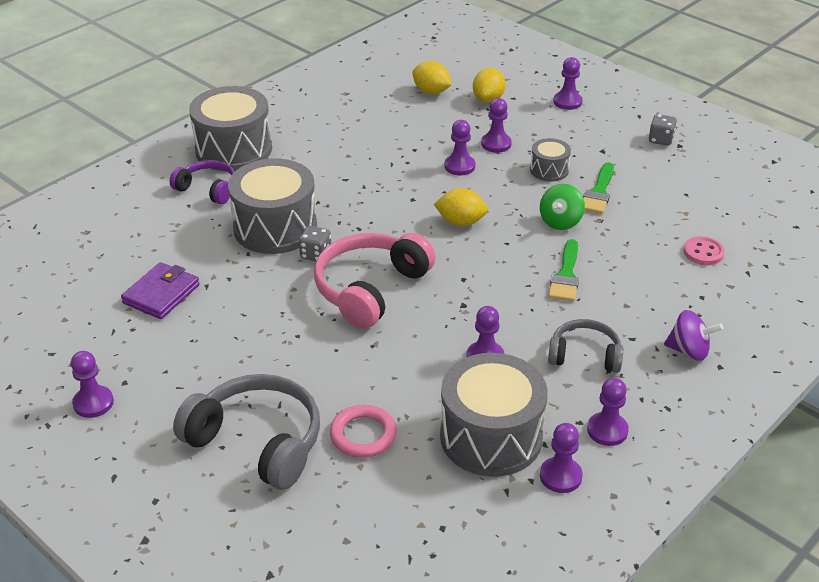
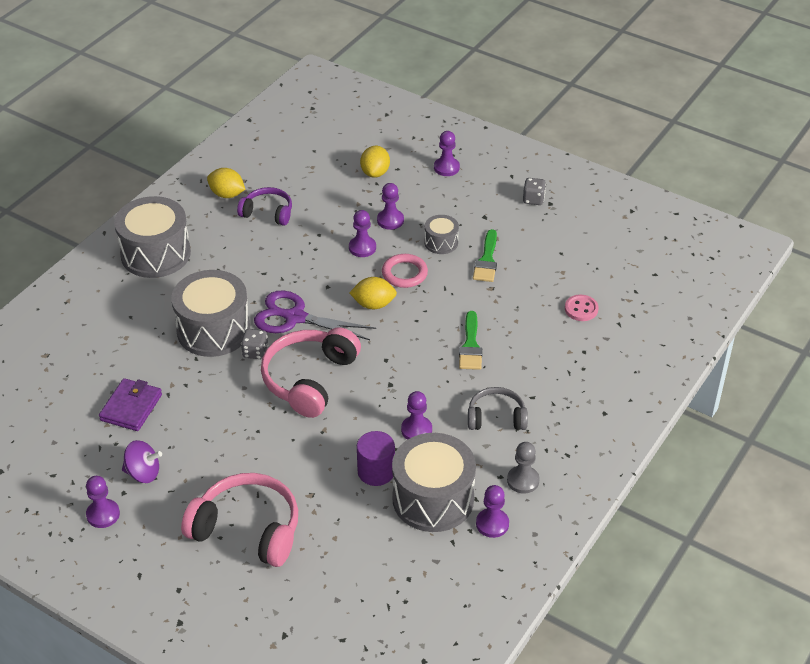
camera: 10 degrees left, 5 degrees up
(208, 189) = (143, 298): purple headphones -> purple headphones (268, 212)
(257, 442) = (248, 529): grey headphones -> pink headphones
(363, 435) = (331, 511): pink ring -> pink ring (404, 273)
(369, 225) = (295, 317): none -> purple scissors
(427, 397) = (376, 471): none -> purple cylinder
(431, 91) = (322, 170): yellow lemon -> yellow lemon (227, 194)
(560, 222) = (458, 294): green spinning top -> none
(607, 430) = (523, 480): purple pawn -> grey pawn
(689, 351) = (579, 402): purple spinning top -> purple spinning top (143, 473)

